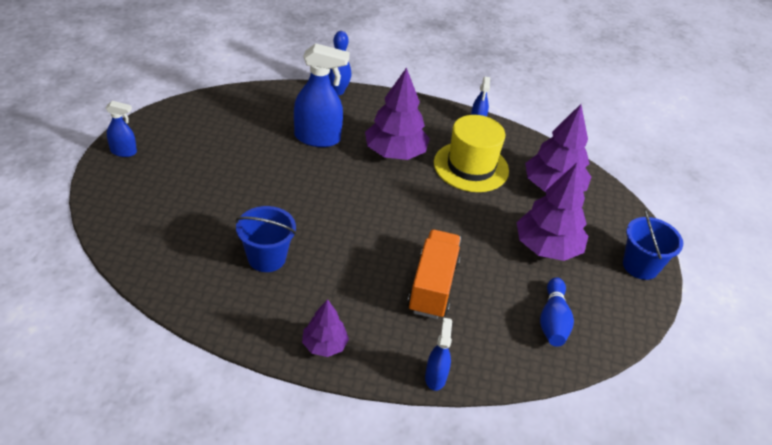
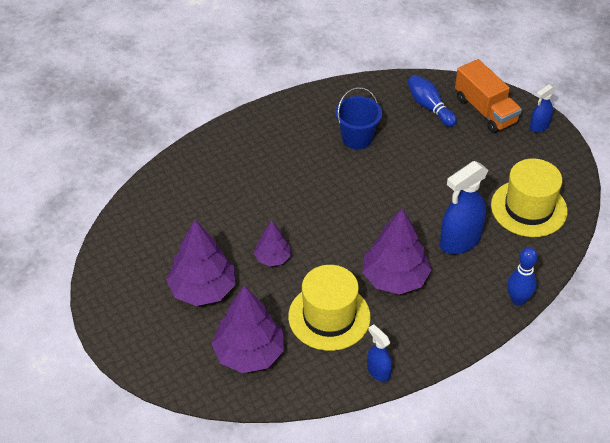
camera: 140 degrees right, 5 degrees up
(239, 119) = (528, 208): none -> yellow hat
(324, 345) = (262, 123): purple tree -> purple tree (272, 258)
(433, 286) = (246, 199): orange truck -> orange truck (485, 110)
(435, 377) = (187, 152): blue spray bottle -> none
(553, 321) = (151, 236): blue bowling pin -> blue bowling pin (429, 107)
(640, 266) = (123, 331): blue bucket -> none

